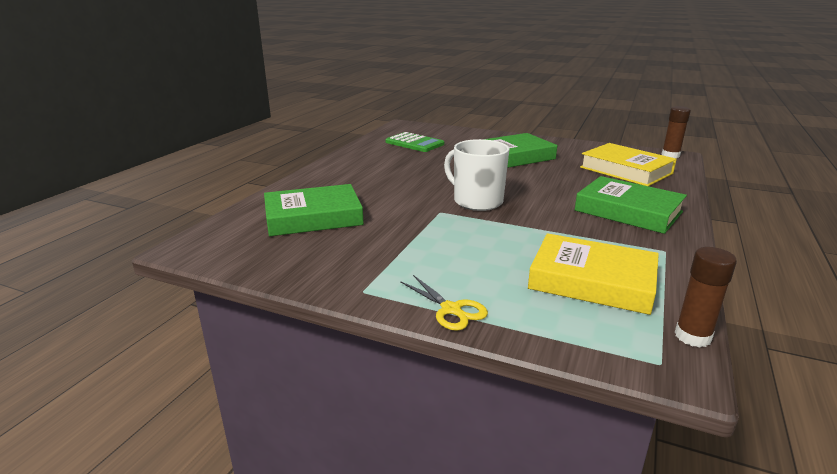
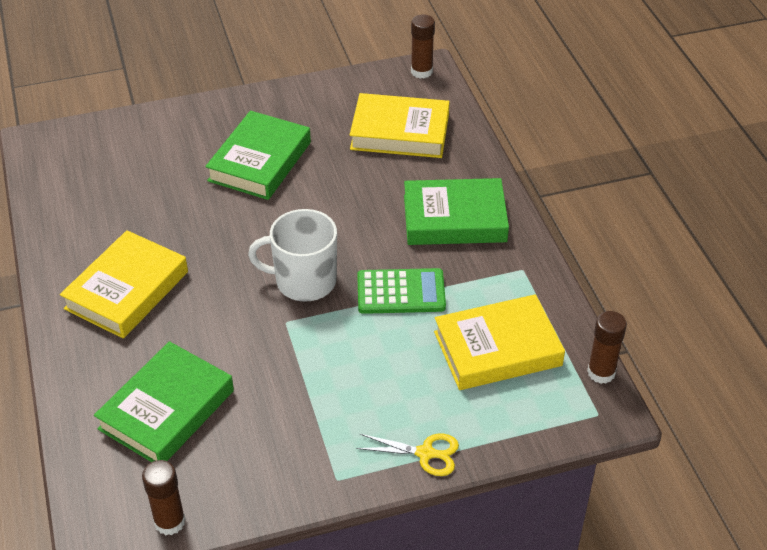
camera: 40 degrees left, 20 degrees up
(231, 260) = (170, 522): none -> brown glue stick
(368, 173) = (127, 290): none -> yellow book
(414, 143) = (107, 187): green calculator -> green calculator (401, 292)

